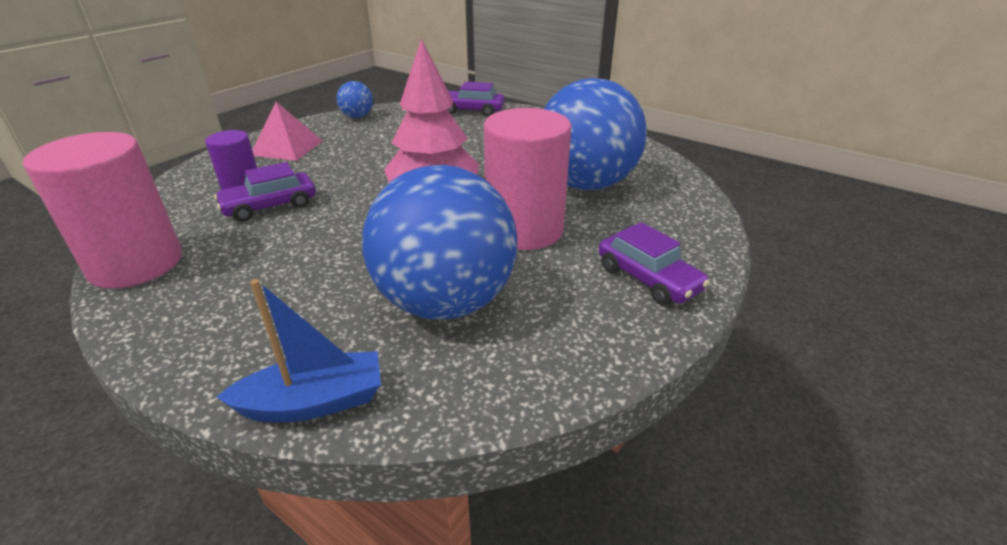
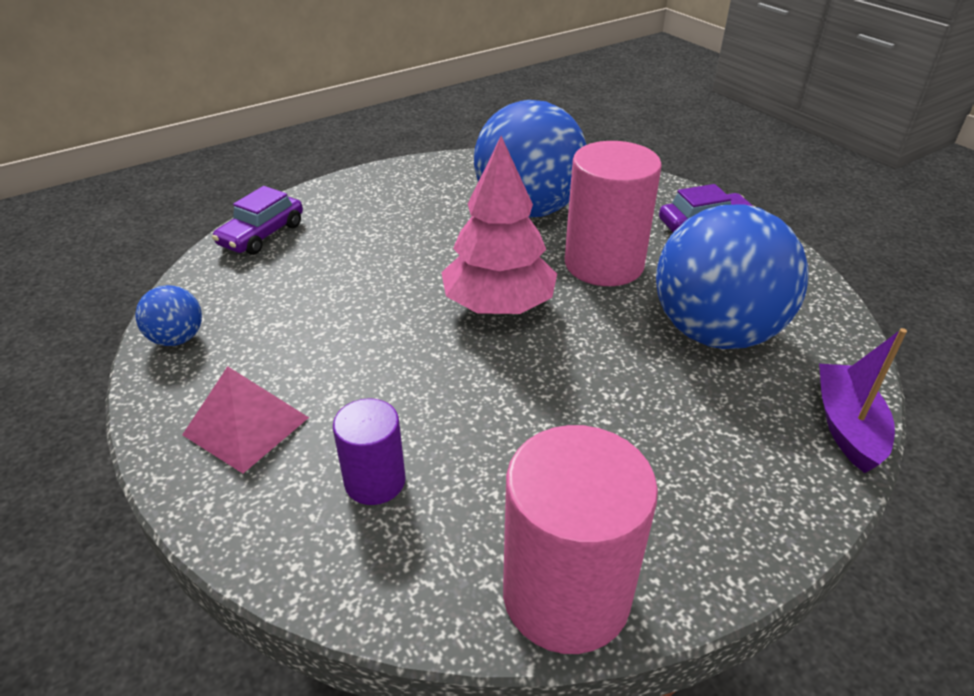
camera: 70 degrees left, 5 degrees up
(270, 206) = (454, 449): purple car -> none
(314, 402) = (847, 426): blue boat -> purple boat

